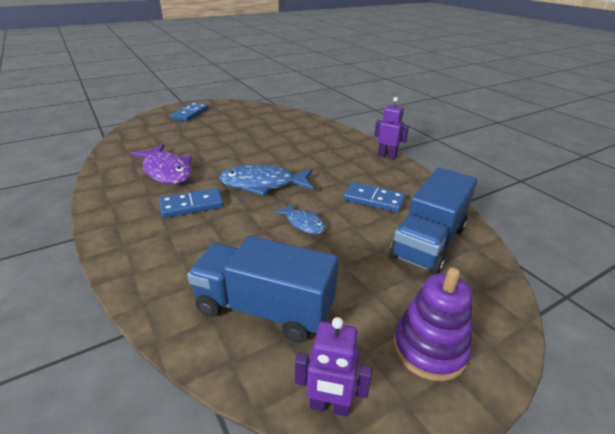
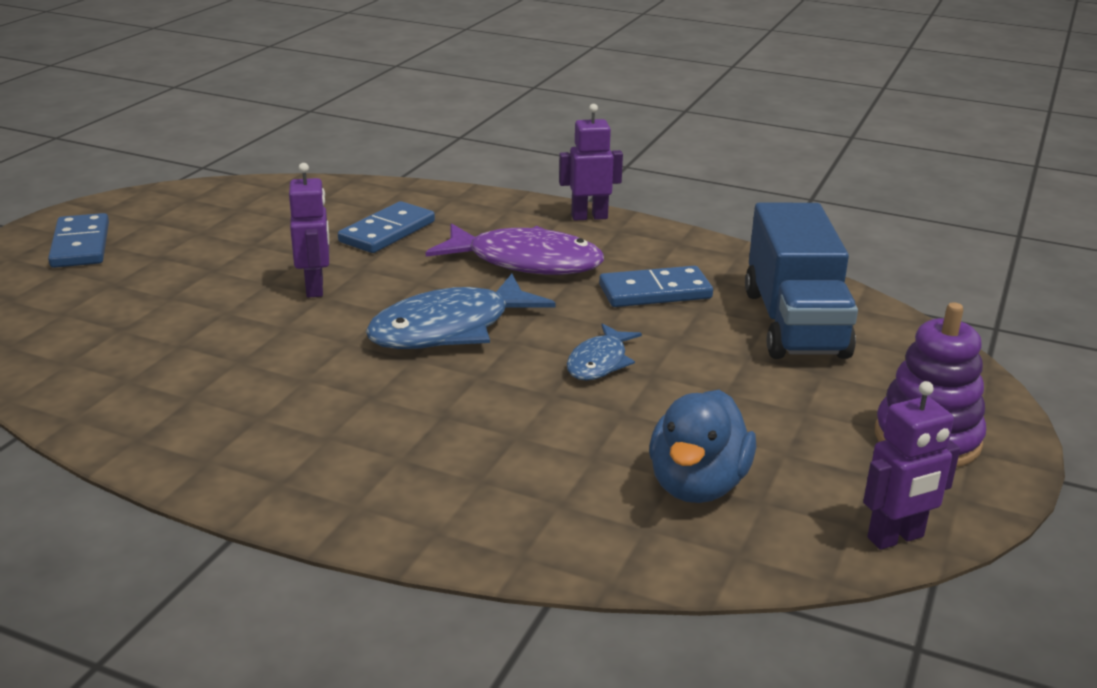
camera: 35 degrees left, 5 degrees down
(167, 171) = (227, 368): purple fish -> purple fish (526, 262)
(192, 205) = (375, 404): blue domino -> blue domino (387, 232)
(238, 151) = (315, 288): none -> purple robot
(265, 309) = (697, 485): blue truck -> blue duck
(303, 223) = (599, 362): blue fish -> blue fish turned 105 degrees clockwise

